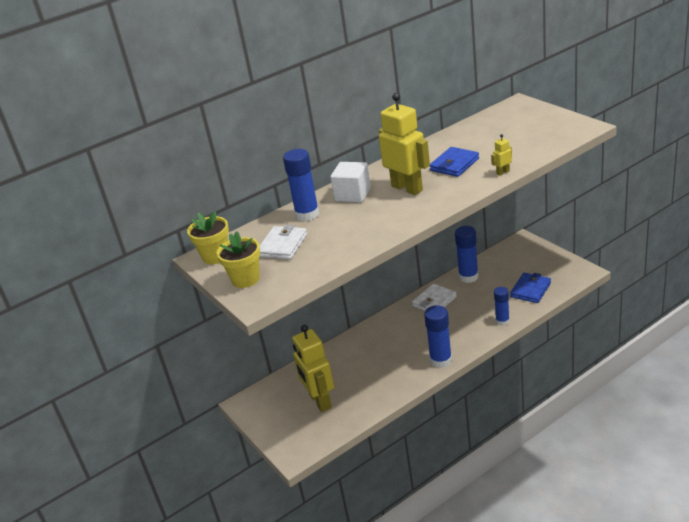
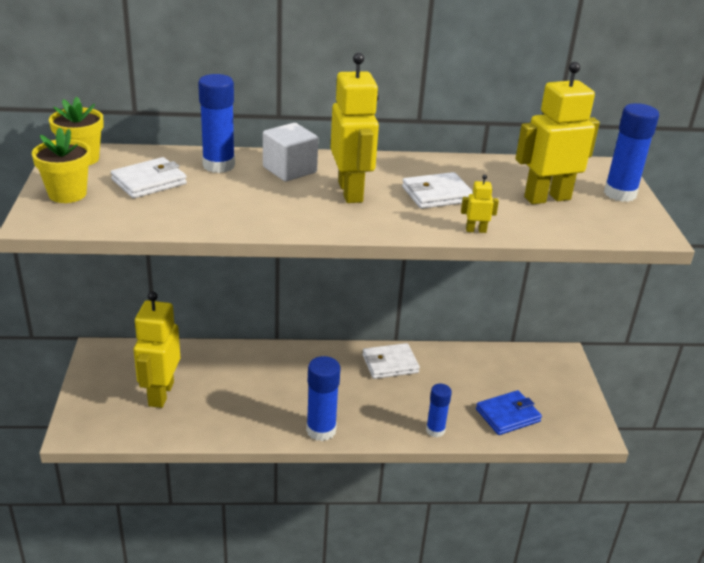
camera: 25 degrees right, 0 degrees up
(454, 164) = (437, 194): blue wallet -> white wallet
(468, 277) = (457, 359): blue glue stick -> blue glue stick (620, 194)
(512, 136) = (547, 198): none -> yellow robot

